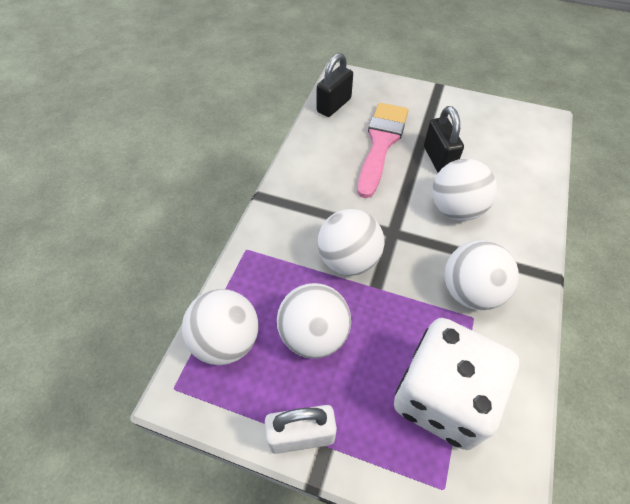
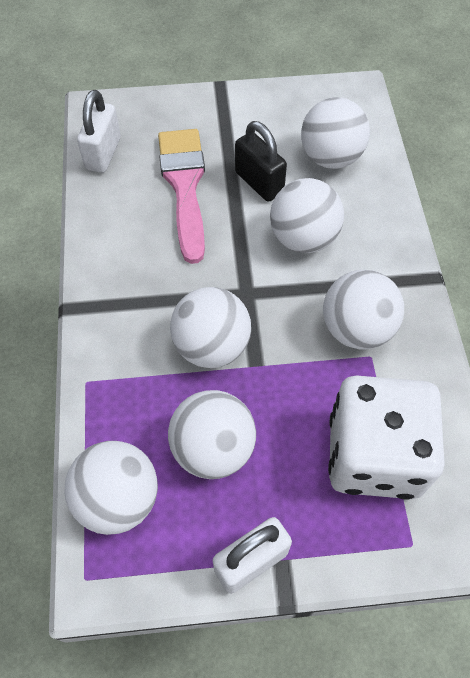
camera: 25 degrees left, 5 degrees up
(334, 105) = (103, 153): black padlock -> white padlock
(503, 160) = (330, 157): none -> white ball

